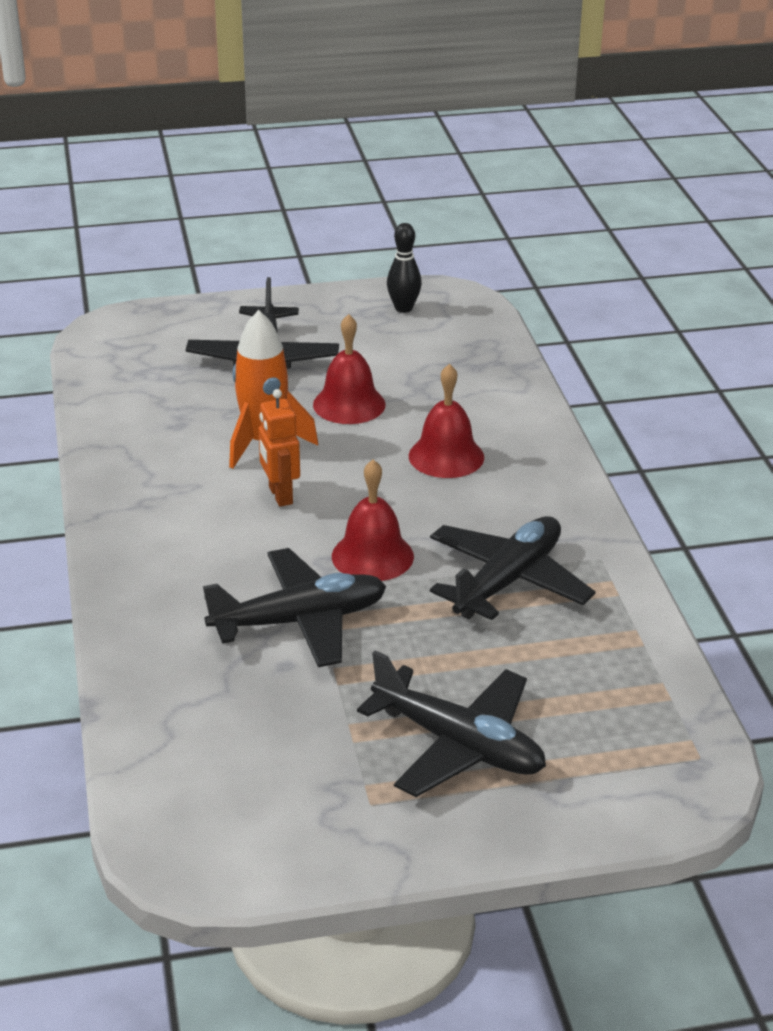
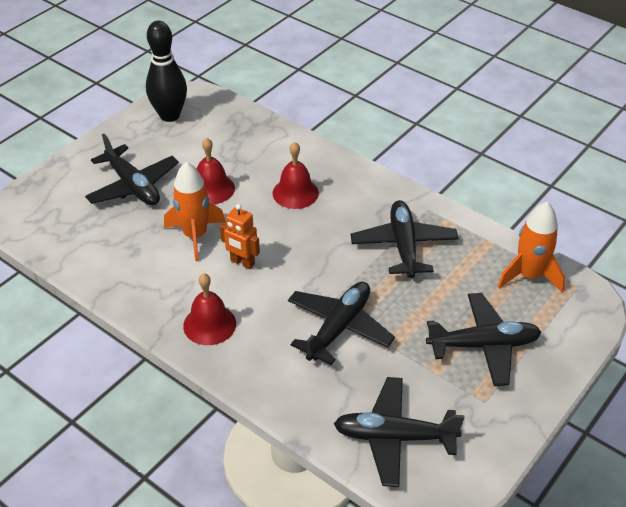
camera: 40 degrees left, 10 degrees up
(205, 769) = (394, 437): none -> black plane
(372, 556) = (328, 270): red bell -> red bell (209, 324)
(403, 308) = (170, 115): black bowling pin -> black bowling pin, size x1.80
(640, 706) = (529, 276): none -> orange rocket

